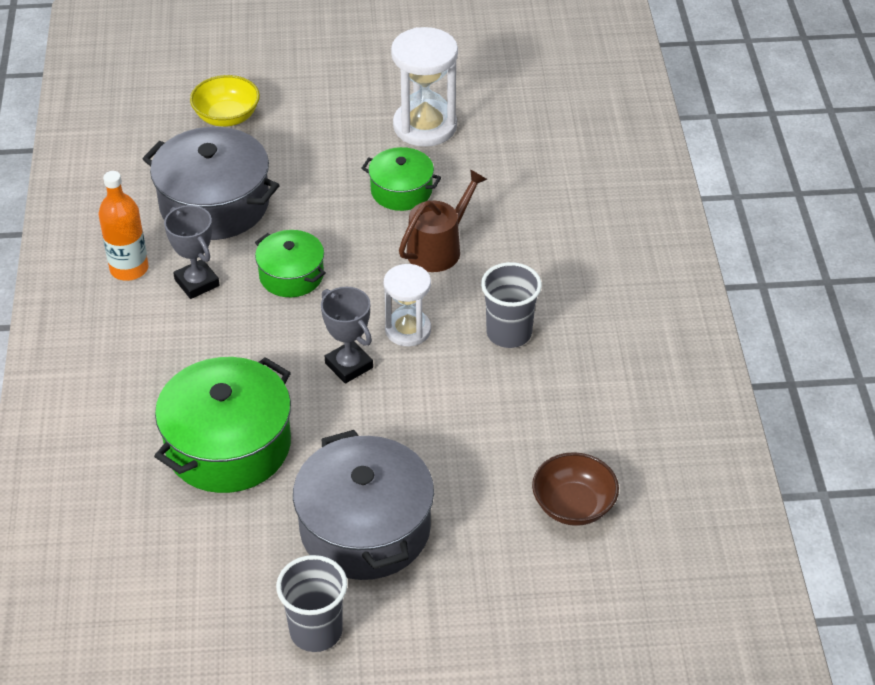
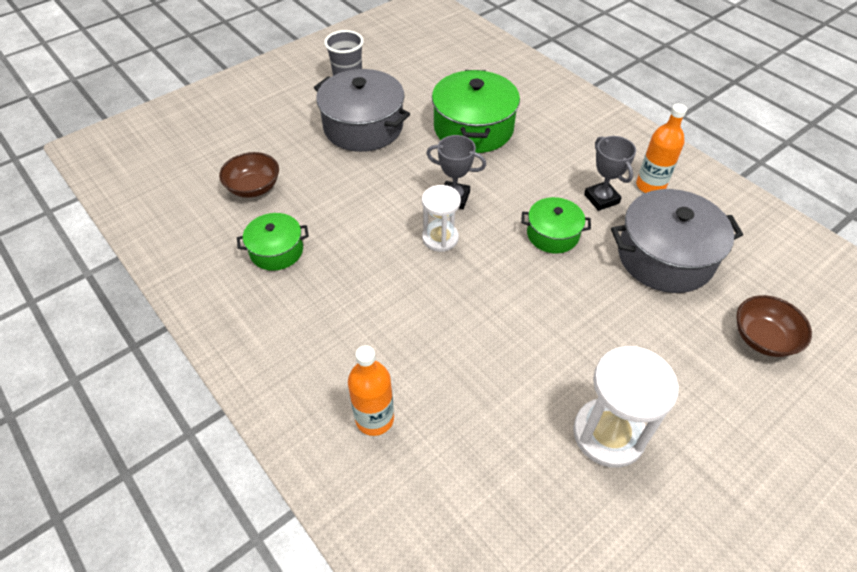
camera: 145 degrees right, 5 degrees up
(197, 283) = (601, 199): grey trophy -> grey trophy turned 45 degrees clockwise
(227, 117) = (762, 338): yellow bowl -> brown bowl
(401, 191) = (555, 348): green pot -> green pot (276, 250)
(438, 248) = (477, 311): brown watering can -> none
(509, 333) = (370, 271): grey cup -> none
(598, 217) = (374, 419): none -> orange bottle

